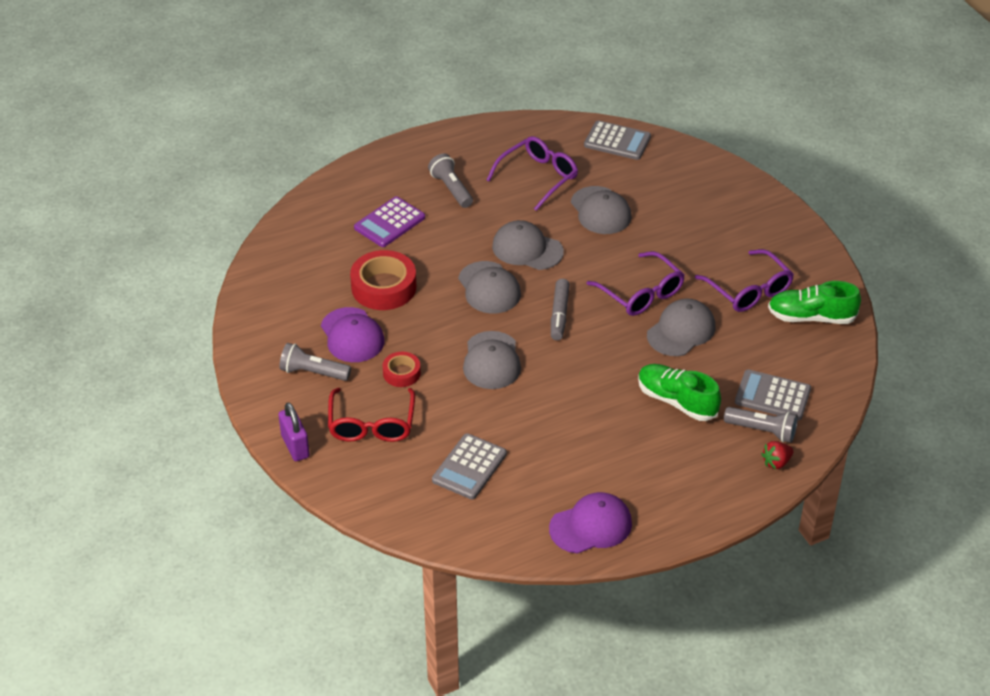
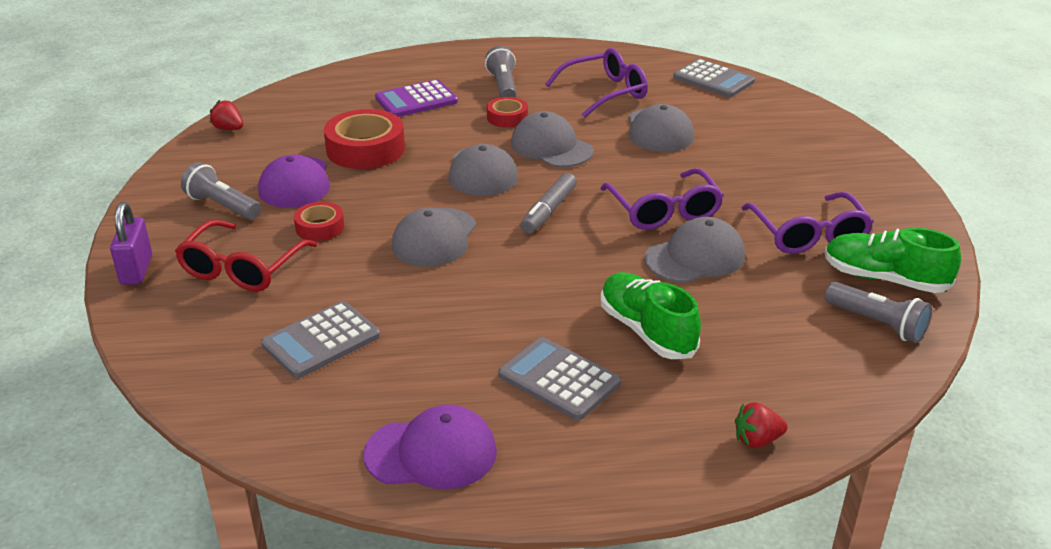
camera: 20 degrees right, 10 degrees down
(256, 293) = (229, 129): none -> red strawberry
(475, 225) = (507, 117): none -> red tape
(762, 431) = (754, 394): grey flashlight -> grey flashlight (877, 323)
(772, 396) = (789, 355): grey calculator -> grey calculator (559, 379)

